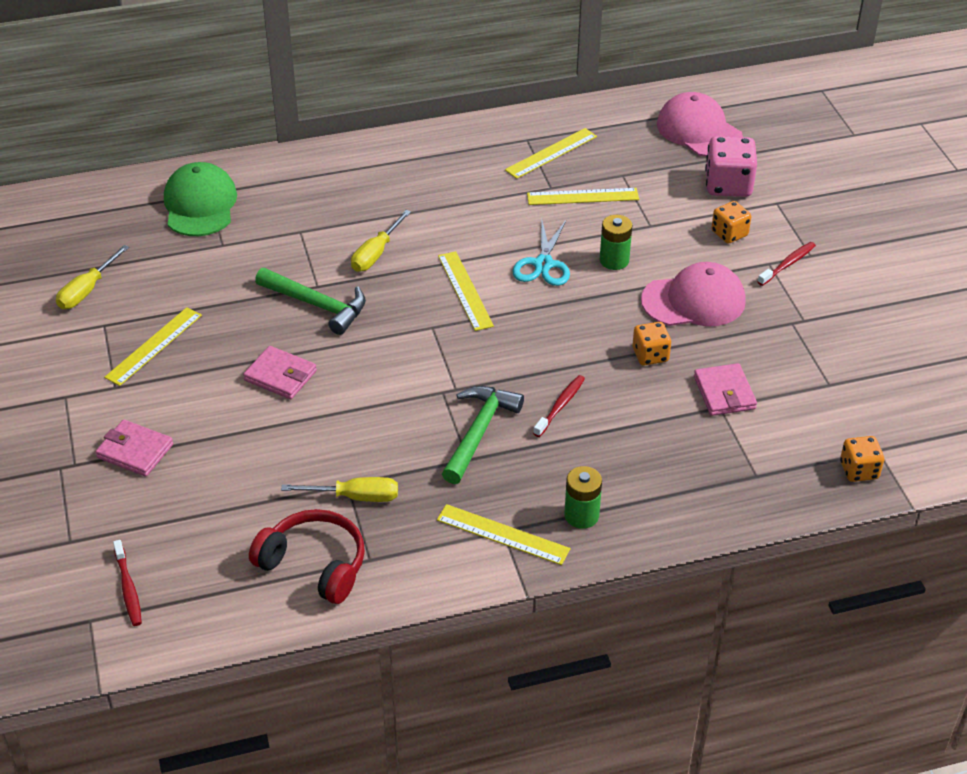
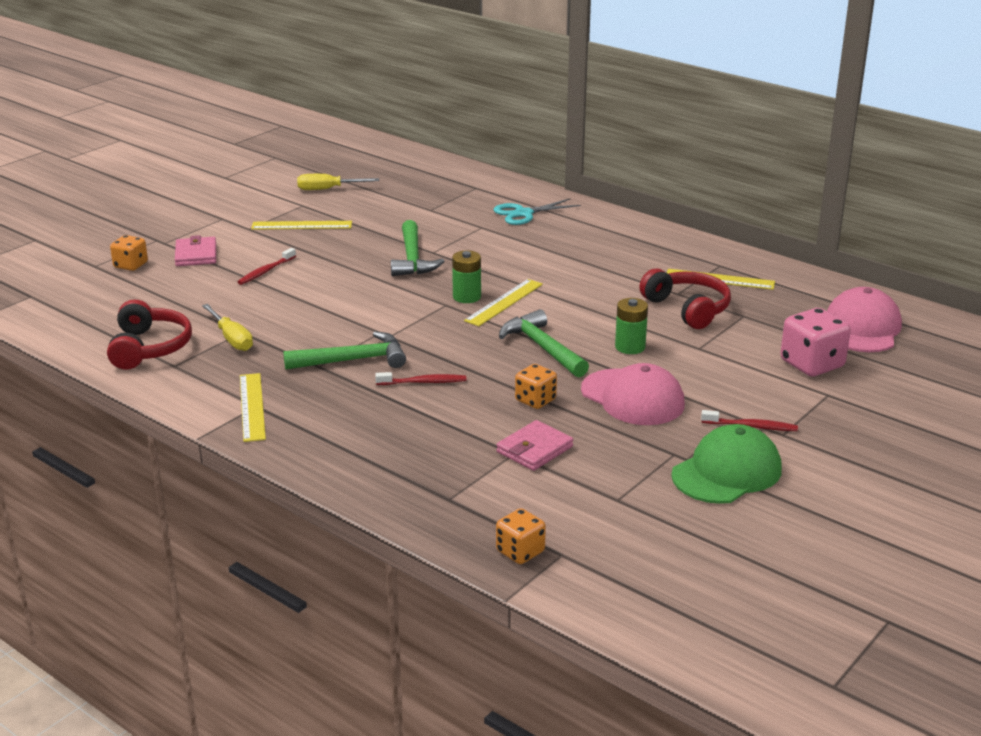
camera: 55 degrees right, 15 degrees down
(128, 588) = (69, 297): red toothbrush -> red toothbrush (266, 271)
(200, 205) = (460, 189): green cap -> green cap (726, 472)
(280, 376) = (324, 272): pink wallet -> none
(376, 254) = (496, 258): yellow screwdriver -> none
(543, 264) = (580, 321): turquoise scissors -> turquoise scissors (523, 213)
(568, 308) = (542, 347): none -> green hammer
(581, 515) = (308, 432): green battery -> green battery (467, 297)
(582, 196) = (688, 309): yellow ruler -> red headphones
(729, 234) = (747, 385): orange dice -> orange dice (131, 265)

